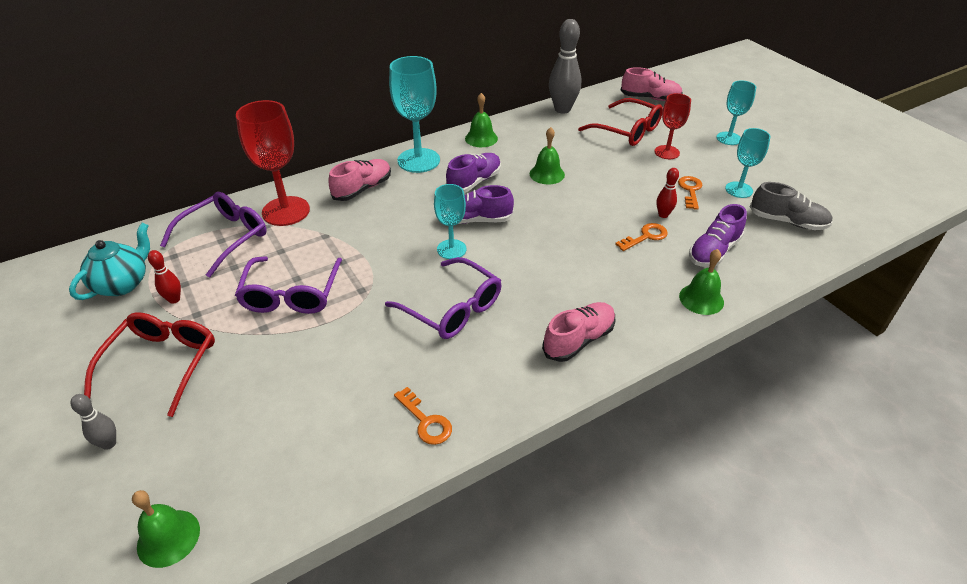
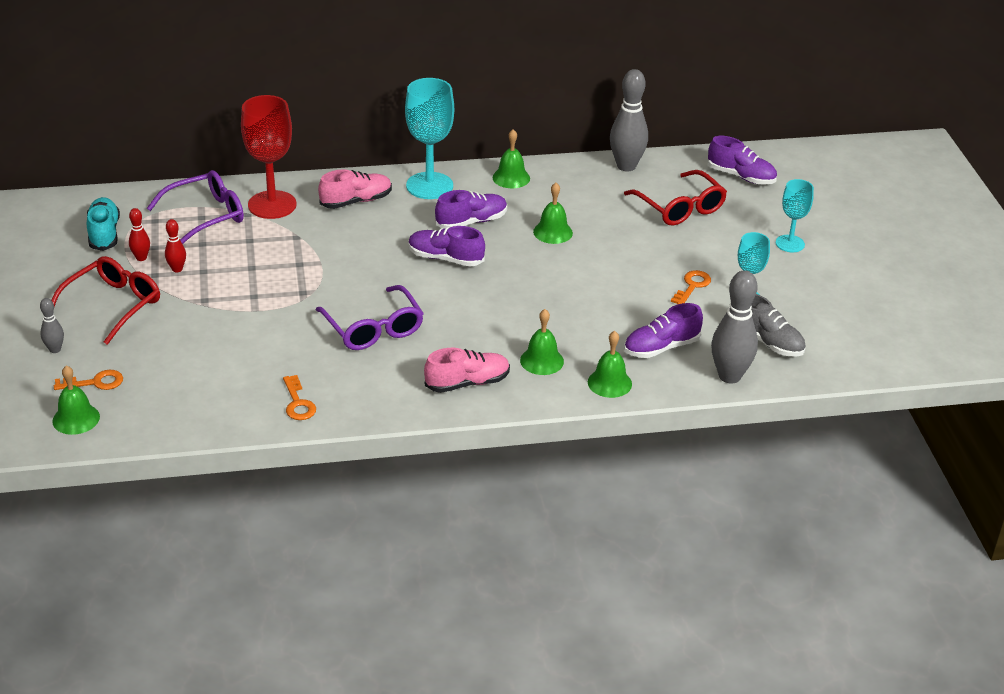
camera: 20 degrees right, 5 degrees down
(123, 284) = (104, 234): turquoise teapot -> turquoise shoe
(291, 294) = (240, 280): purple glasses -> none
(451, 249) = (406, 279): turquoise goblet -> none
(627, 295) = (542, 361): none -> green bell
(645, 236) = (604, 317): orange key -> orange key (95, 382)
(650, 98) = (741, 176): pink shoe -> purple shoe
(663, 215) = (641, 302): red bowling pin -> red bowling pin (177, 269)
(666, 152) = (703, 241): red goblet -> none
(788, 261) = (729, 376): none -> grey bowling pin

